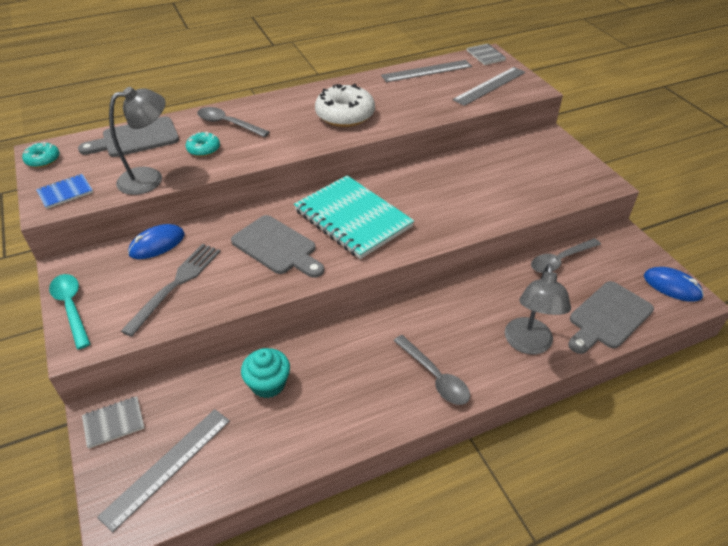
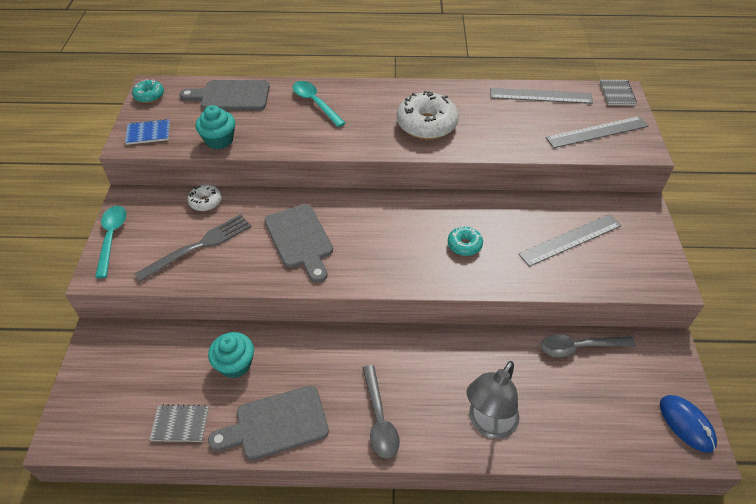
camera: 25 degrees right, 5 degrees up
(114, 423) = (104, 348): grey notebook -> grey notebook (180, 424)
(150, 178) = (219, 140): grey lamp -> turquoise cupcake
(157, 244) = (205, 202): blue mouse -> white donut
(167, 466) = (121, 404): grey ruler -> grey ruler (570, 240)
(203, 149) = (279, 124): turquoise donut -> turquoise donut (464, 245)
(227, 124) = (315, 103): grey spoon -> turquoise spoon
(353, 219) = (383, 234): turquoise notebook -> none
(608, 317) = (590, 429): grey cutting board -> grey cutting board (276, 424)

